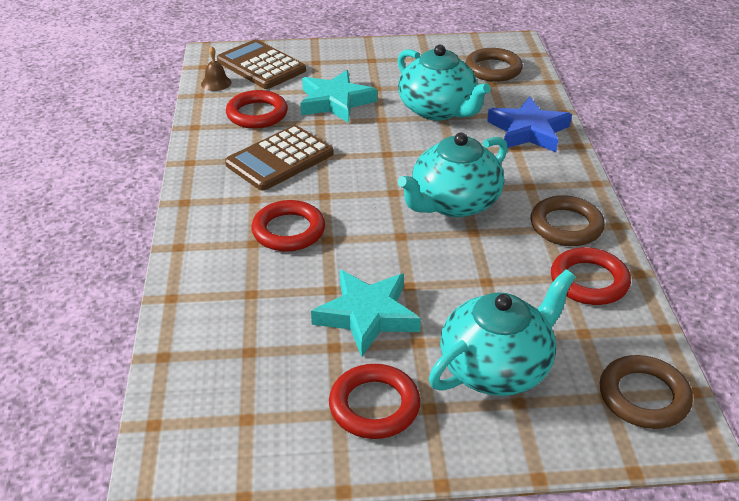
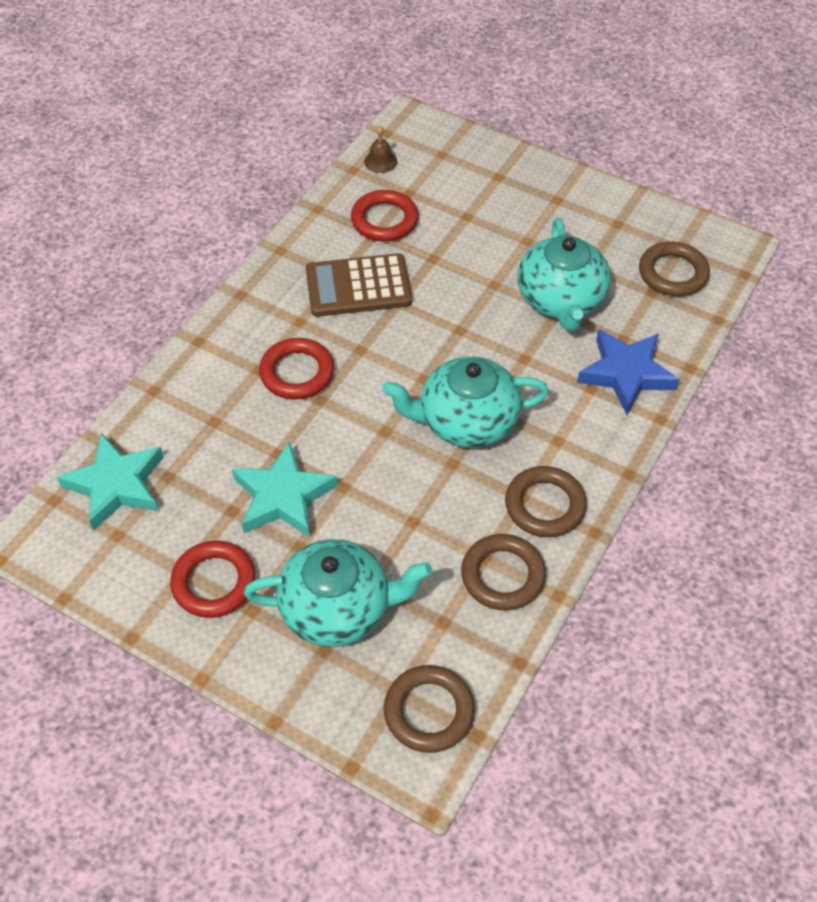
camera: 35 degrees right, 15 degrees up
(261, 66) = (441, 157): brown calculator -> none
(335, 102) = (470, 240): turquoise star -> turquoise star (116, 485)
(589, 281) = (502, 575): red ring -> brown ring

